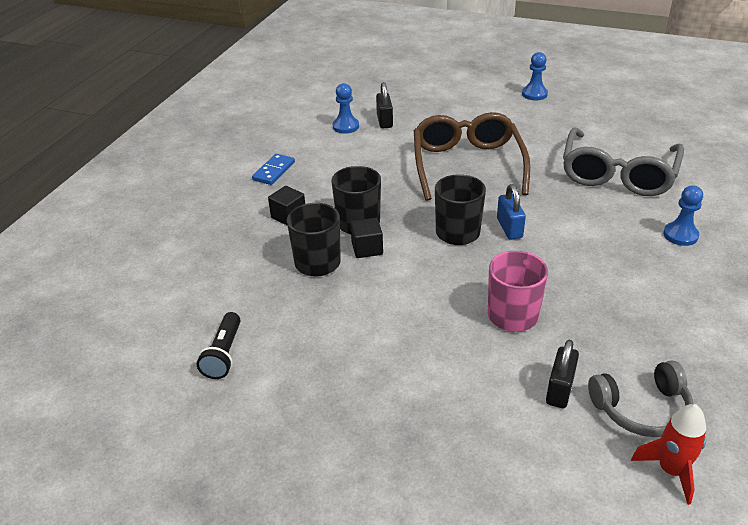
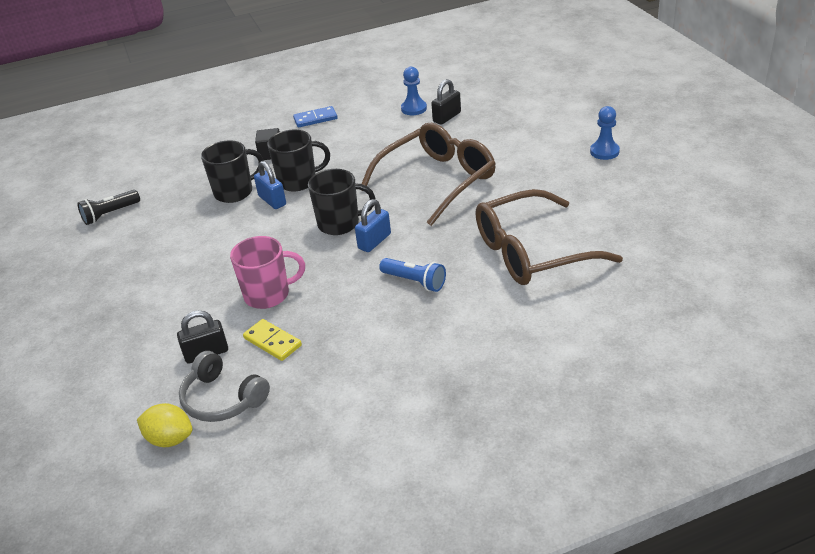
camera: 50 degrees right, 0 degrees up
(367, 248) = (272, 200): black cube -> blue padlock
(588, 342) = (272, 342): none -> yellow domino
(591, 236) = (415, 281): none -> blue flashlight
(618, 174) = (532, 252): grey glasses -> brown glasses
(671, 470) = (170, 439): red rocket -> yellow lemon
(680, 235) = (478, 324): blue pawn -> none

